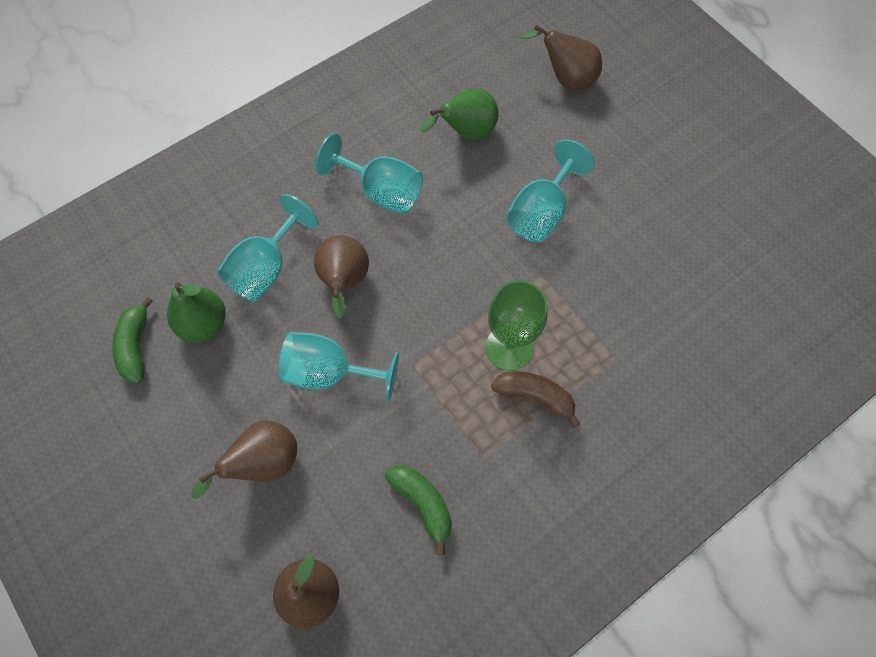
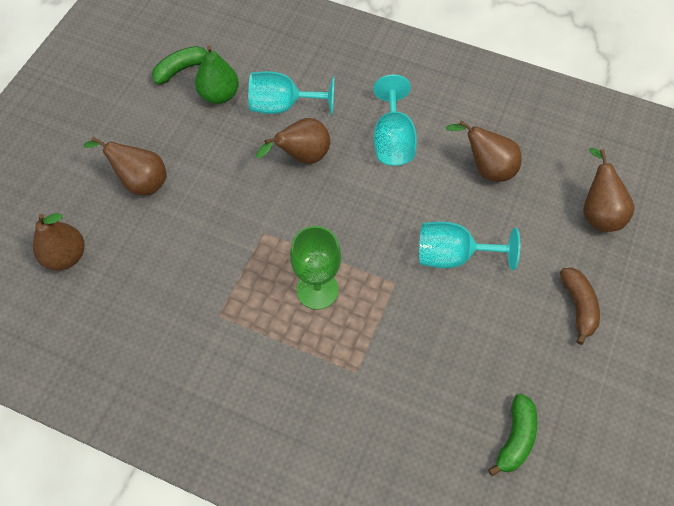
camera: 60 degrees right, 5 degrees down
(329, 372) = (227, 184): turquoise goblet -> none
(423, 504) = (162, 292): green banana -> green banana (515, 438)
(466, 133) = (487, 168): green pear -> brown pear
(535, 397) = (287, 327): brown banana -> brown banana (578, 306)

